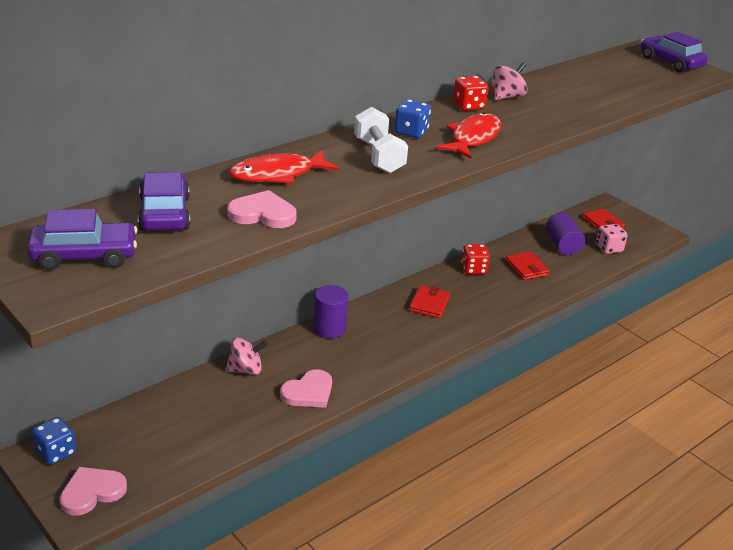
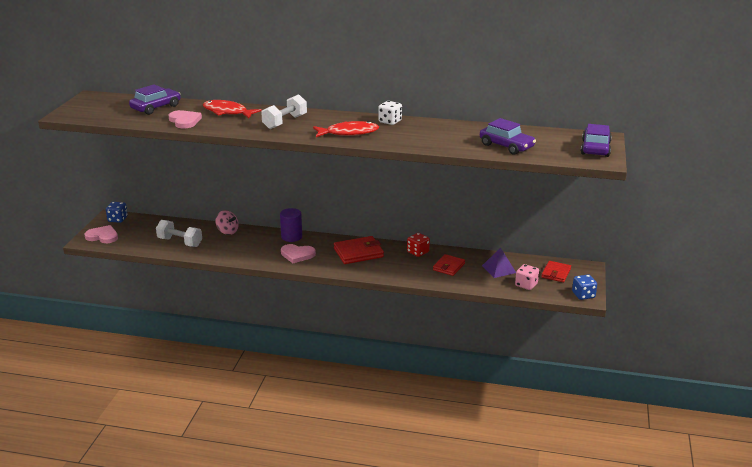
camera: 55 degrees right, 5 degrees down
(84, 256) = (102, 108): purple car -> purple car (506, 146)
(220, 424) = (180, 242): none -> white dumbbell
(308, 392) = (231, 252): pink heart -> pink heart (297, 255)
(411, 132) = (327, 120): blue dice -> blue dice (583, 295)
(429, 304) = (358, 253): red wallet -> red wallet, size x1.53
(468, 106) = (390, 121): red dice -> white dice
(507, 97) = (424, 125): pink spinning top -> none
(562, 245) = (498, 269): purple cylinder -> purple pyramid

